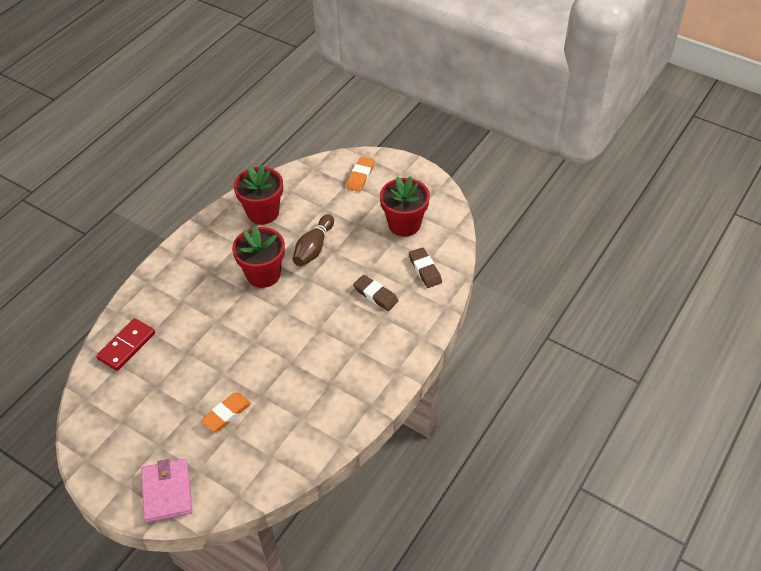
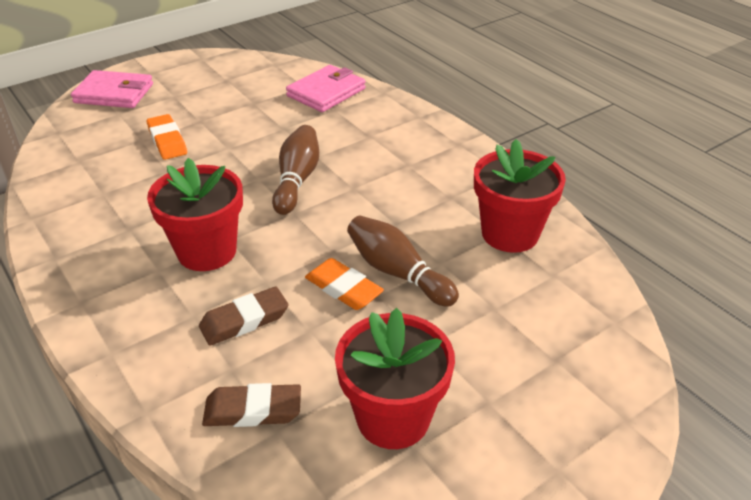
camera: 110 degrees right, 10 degrees down
(126, 346) = (326, 92): red domino -> pink wallet
(247, 320) = (297, 180): none -> brown bowling pin
(263, 274) = (372, 209): red flower pot -> red flower pot (207, 251)
(360, 176) = (567, 387): orange eraser -> orange eraser (343, 288)

